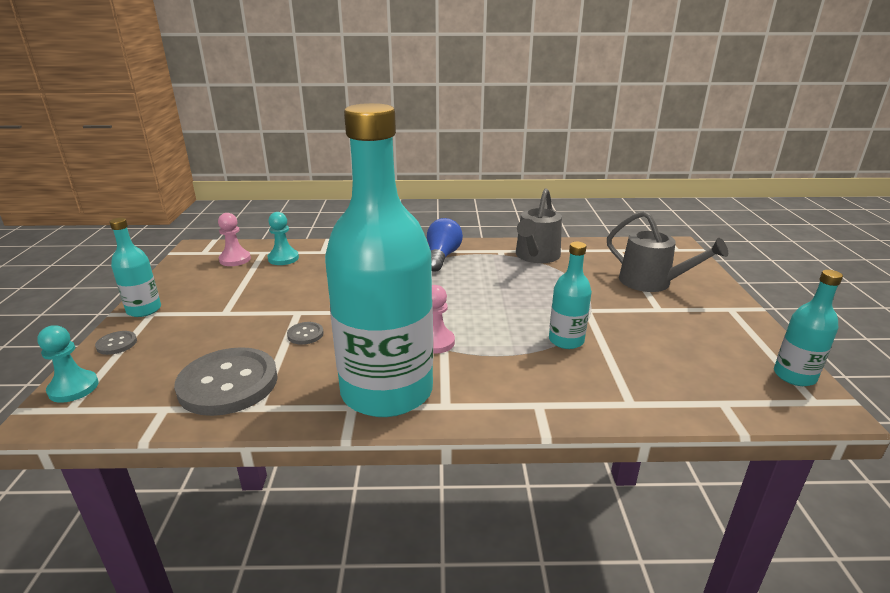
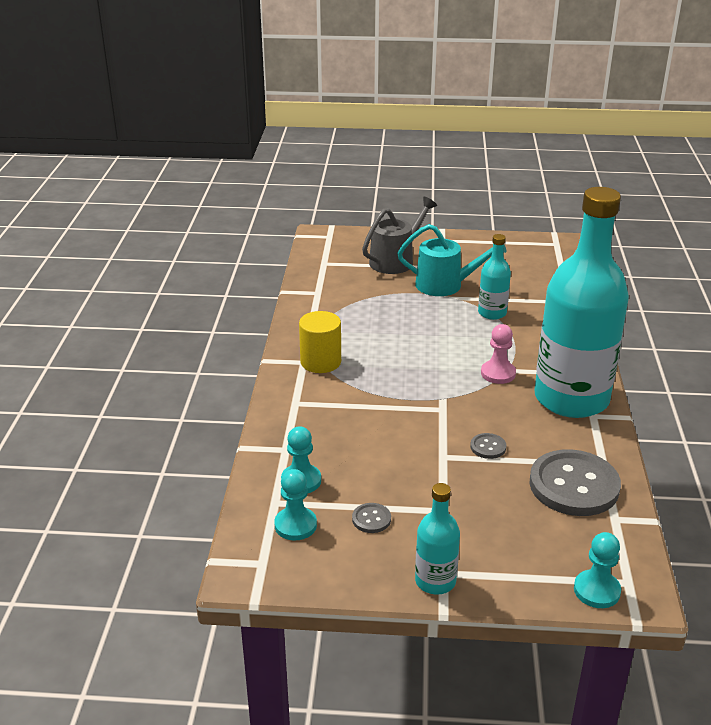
camera: 85 degrees left, 5 degrees up
(117, 344) = (513, 583): grey button -> grey button (371, 519)
(235, 259) = (295, 525): pink pawn -> turquoise pawn
(442, 257) = (320, 362): blue light bulb -> yellow cylinder
(536, 256) = (330, 306): grey watering can -> none
(615, 311) = (445, 285): none -> turquoise watering can
(794, 376) = (530, 242): turquoise bottle -> none

